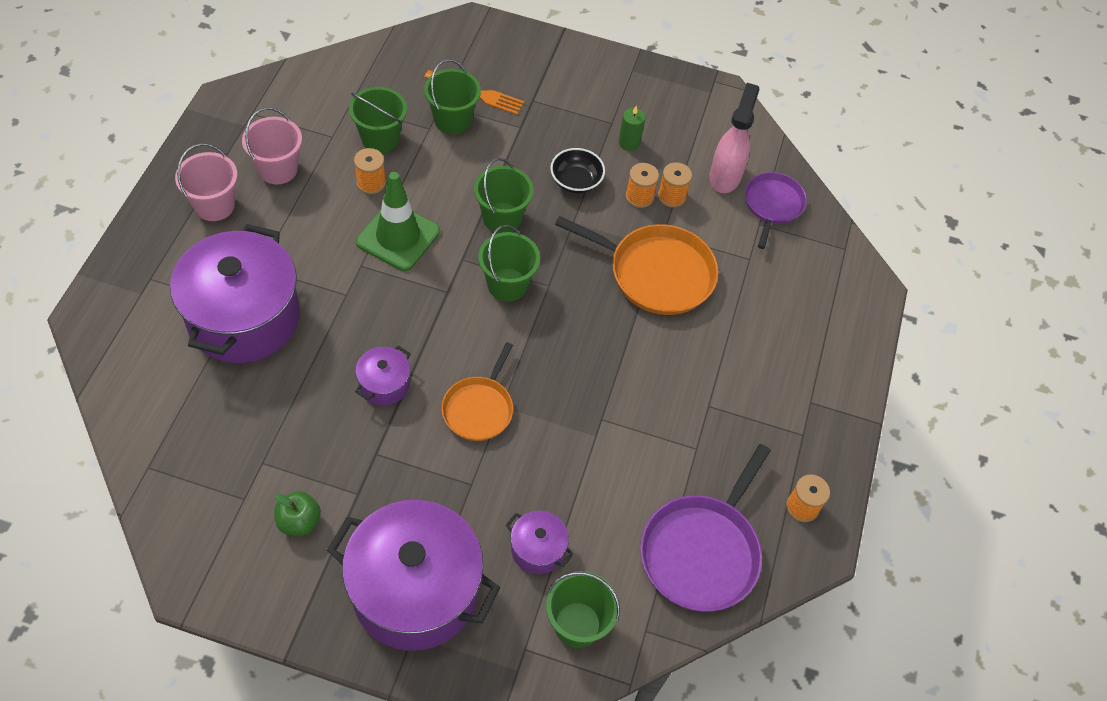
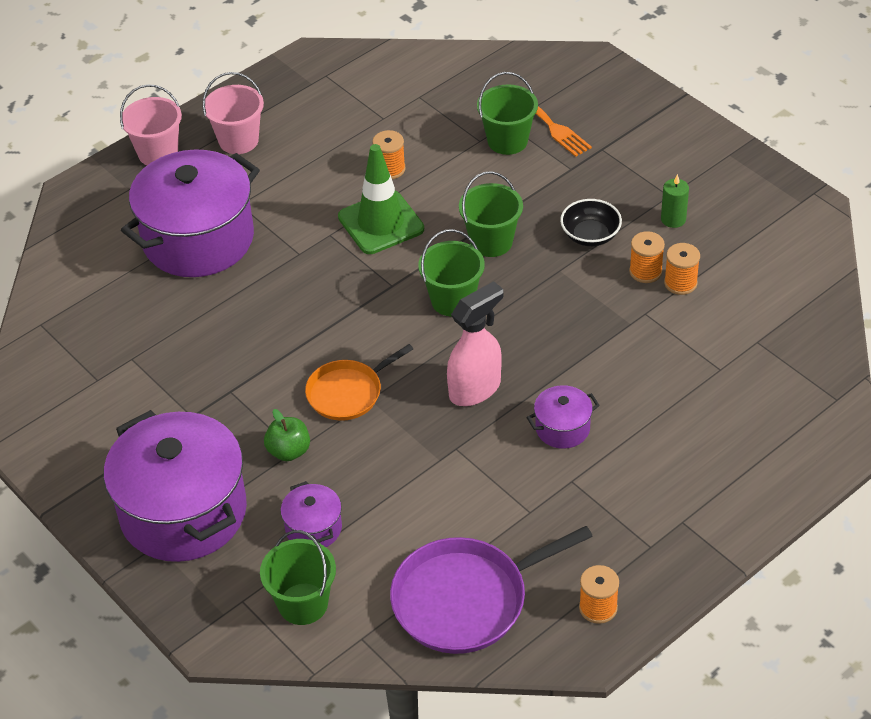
camera: 40 degrees right, 10 degrees down
(278, 169) = (314, 129): pink bucket -> pink bucket (158, 153)
(299, 521) = (128, 416): green apple -> green apple (289, 451)
(380, 139) = (426, 134): green bucket -> none
(384, 384) = (278, 339): purple pot -> purple pot (562, 428)
(656, 273) = (609, 345): orange pan -> none
(725, 176) = (754, 285): pink spray bottle -> pink spray bottle (475, 389)
(772, 205) = (786, 330): purple pan -> none

